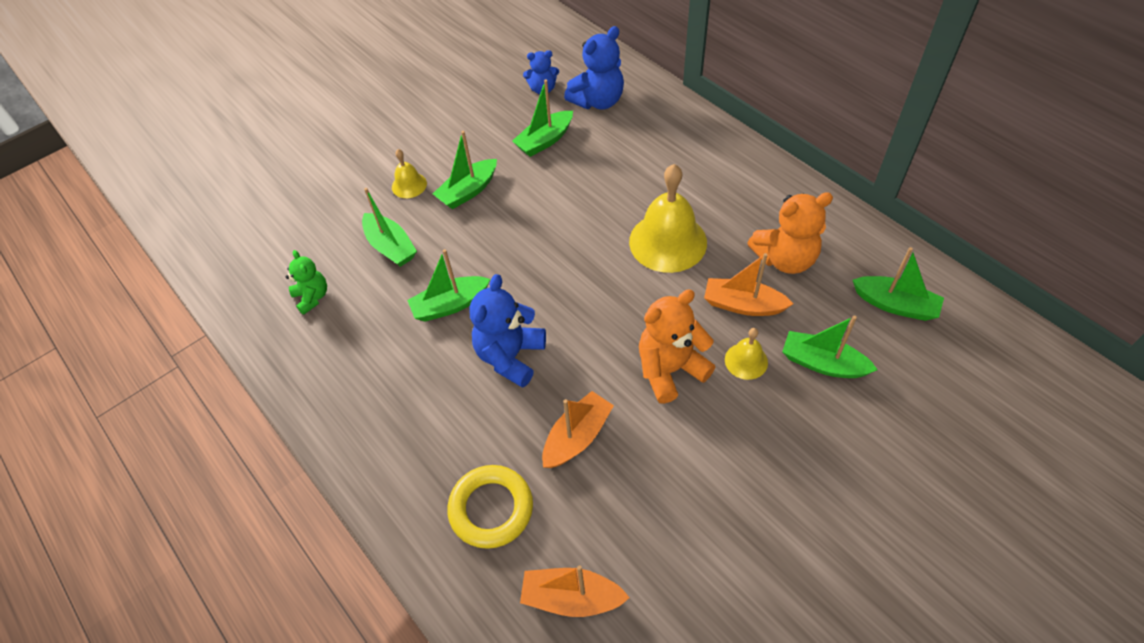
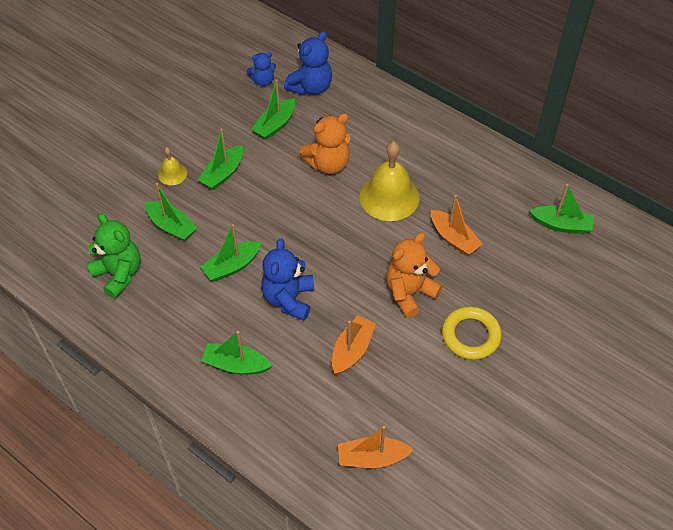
camera: 15 degrees left, 0 degrees up
(312, 297) = (119, 274): green teddy bear -> green teddy bear, size x1.67
(491, 509) = (301, 409): yellow ring -> yellow ring (470, 335)
(743, 305) = (453, 238): orange boat -> orange boat turned 135 degrees counterclockwise
(746, 361) = (463, 279): yellow bell -> none
(785, 259) = (478, 200): orange teddy bear -> orange teddy bear (328, 164)
(822, 363) = (517, 274): green boat -> green boat (236, 365)

